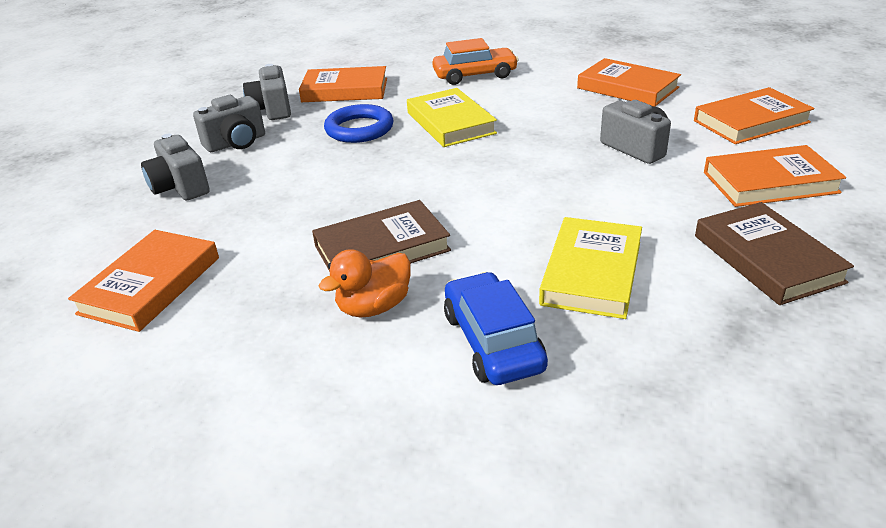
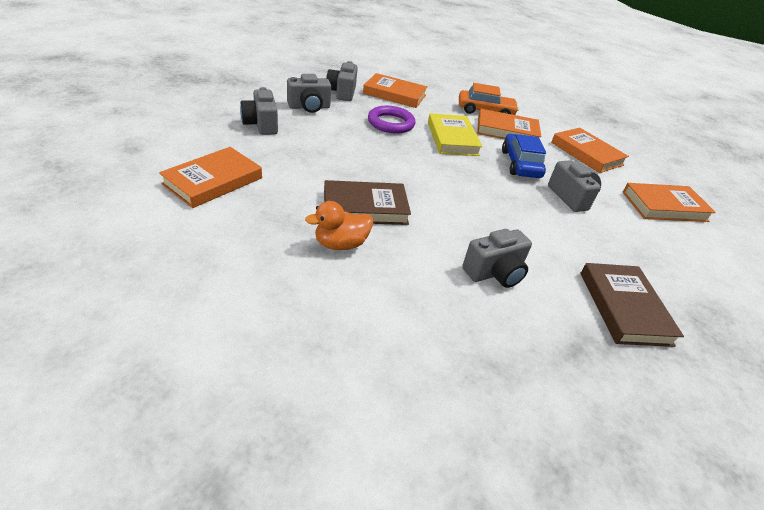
camera: 10 degrees right, 5 degrees up
(359, 129) = (391, 123): blue ring -> purple ring
(493, 341) = (405, 295): blue car -> blue car (520, 164)
(591, 273) = (495, 273): yellow book -> grey camera
(770, 182) = (655, 254): orange book -> orange book (507, 131)

